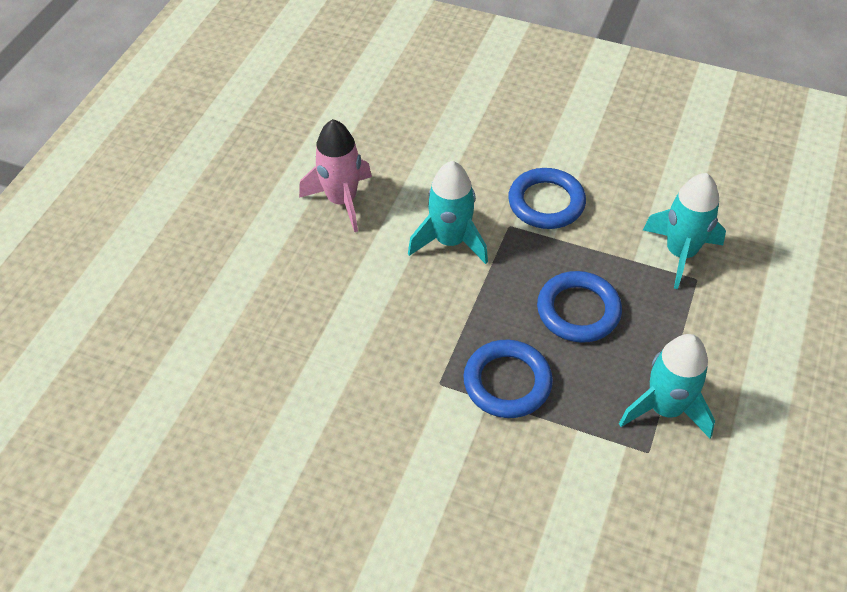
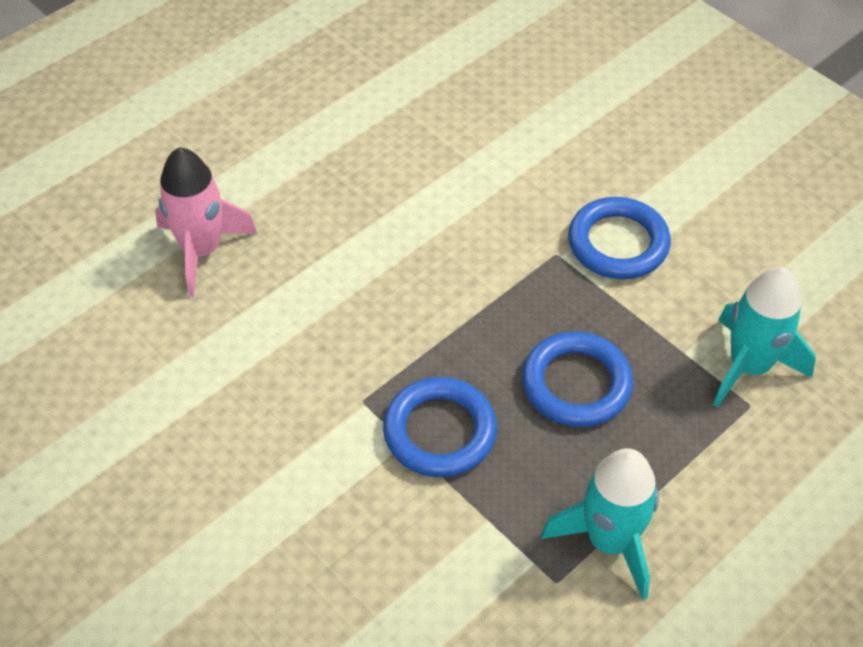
camera: 25 degrees right, 0 degrees up
(342, 201) = (380, 155): pink rocket -> pink rocket (202, 251)
(450, 241) = (475, 246): turquoise rocket -> none

